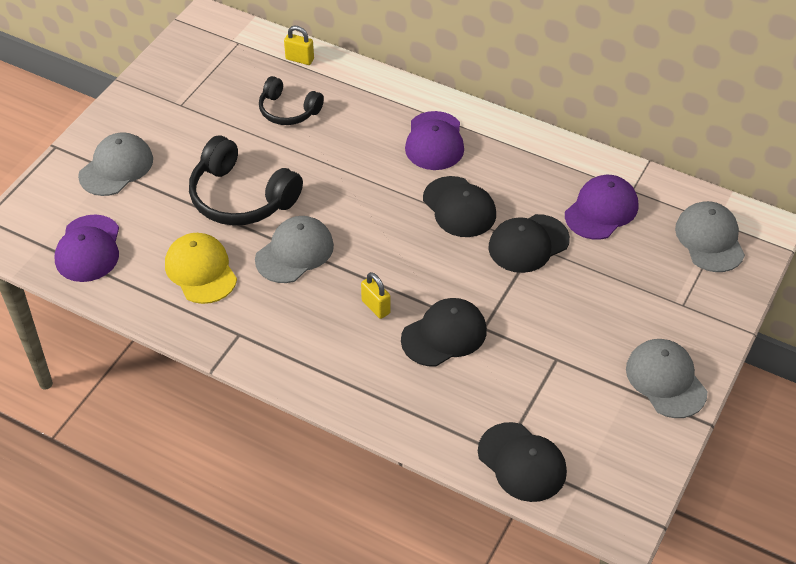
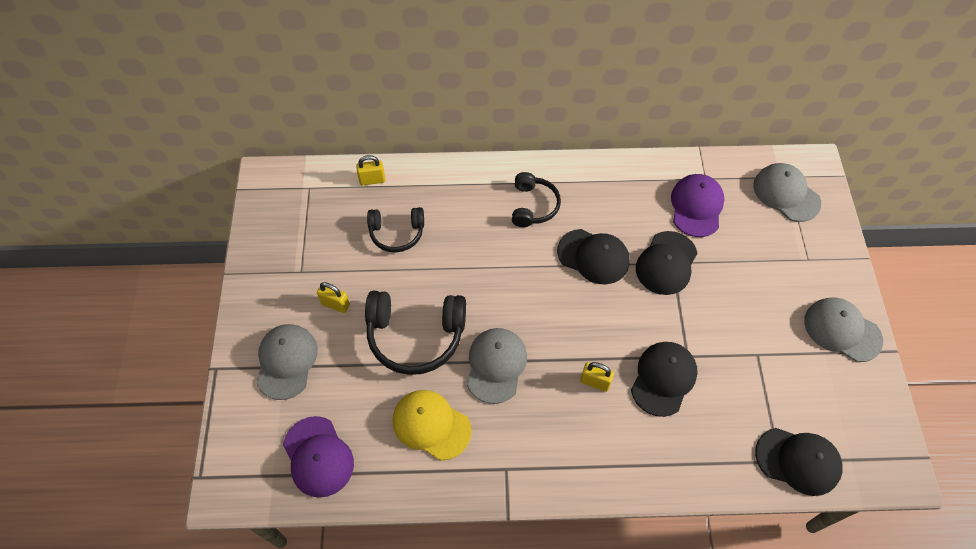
camera: 30 degrees left, 10 degrees up
(191, 143) = (335, 304): none -> yellow padlock
(434, 141) = (533, 206): purple cap -> black headphones

